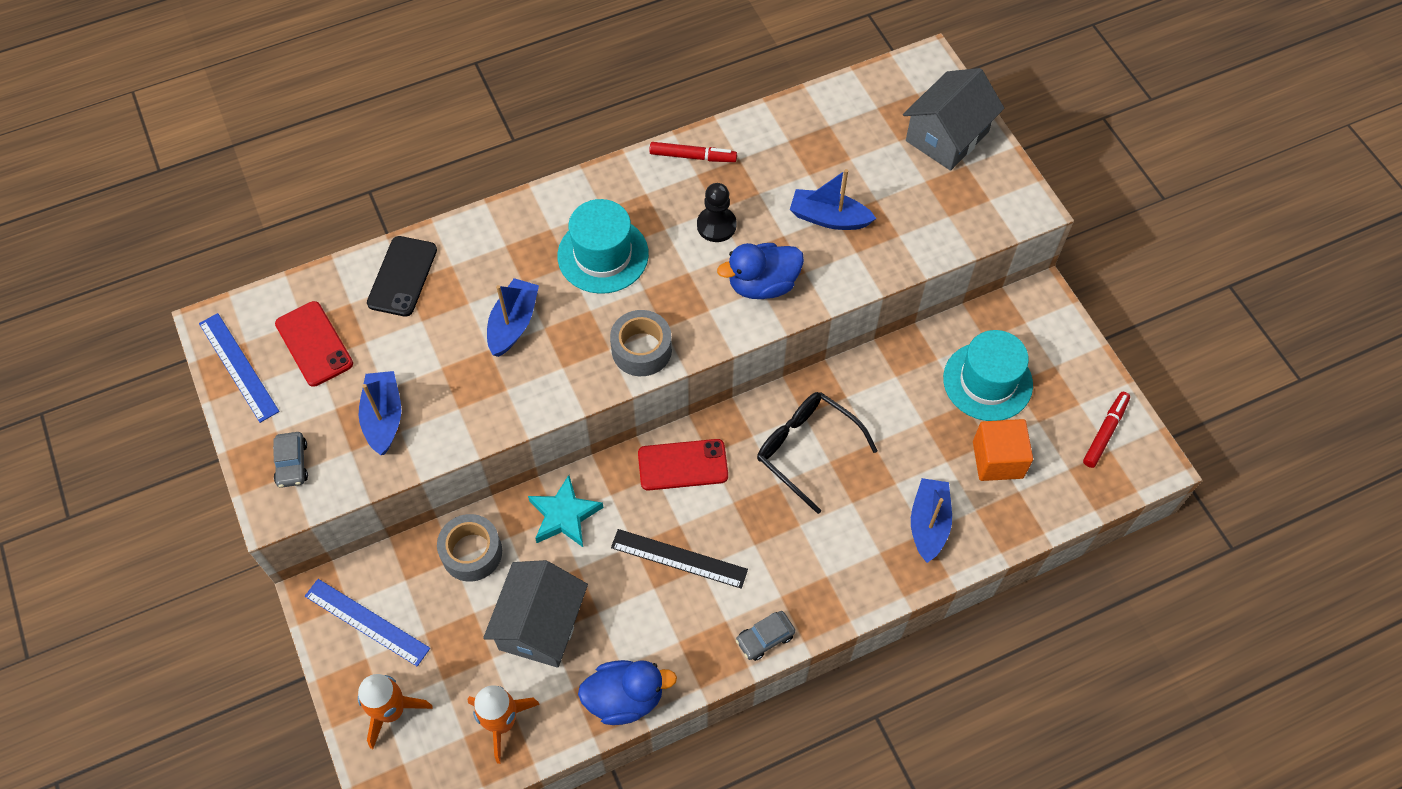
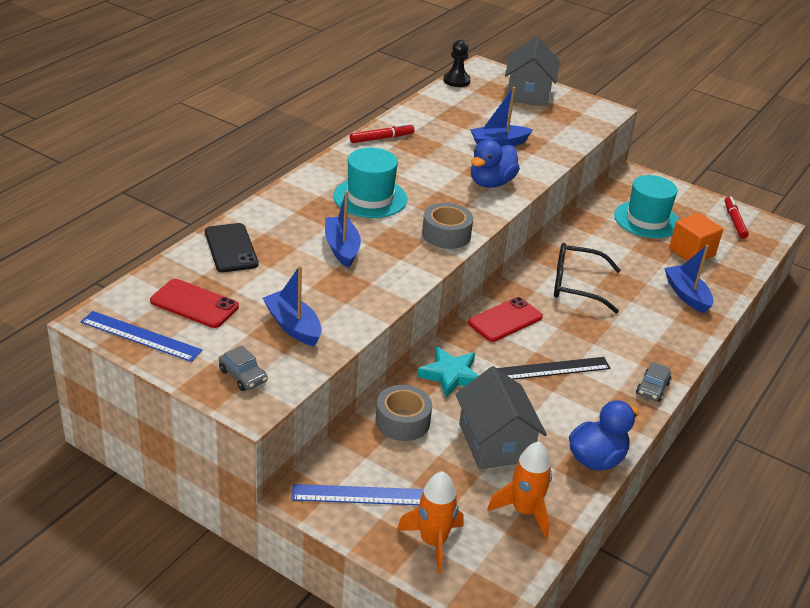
camera: 35 degrees left, 25 degrees down
(716, 225) = (431, 164): black pawn -> black pawn (456, 81)

